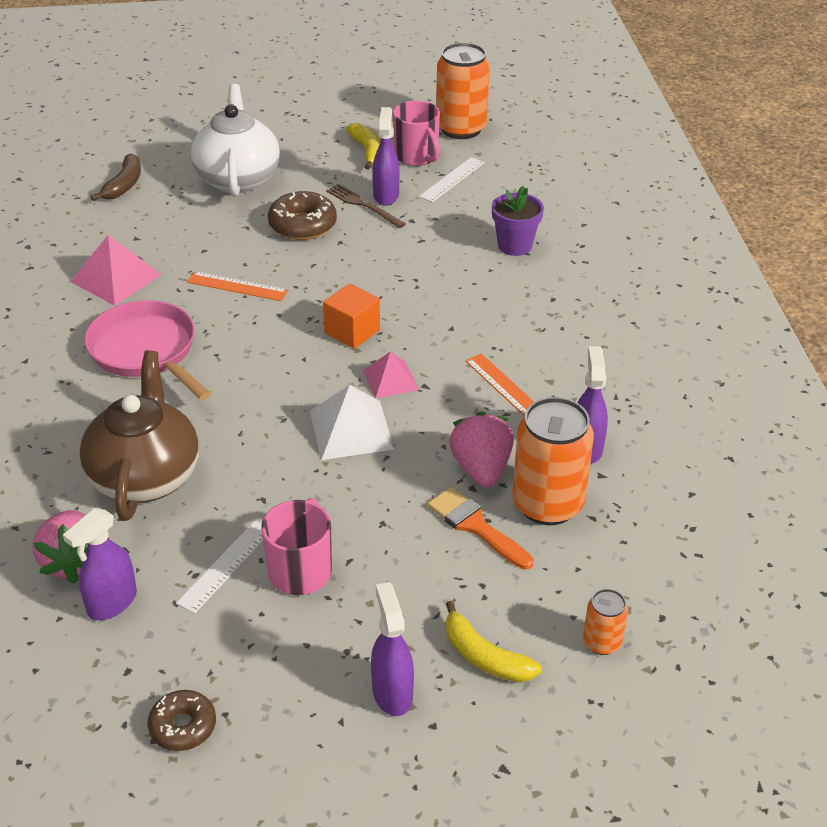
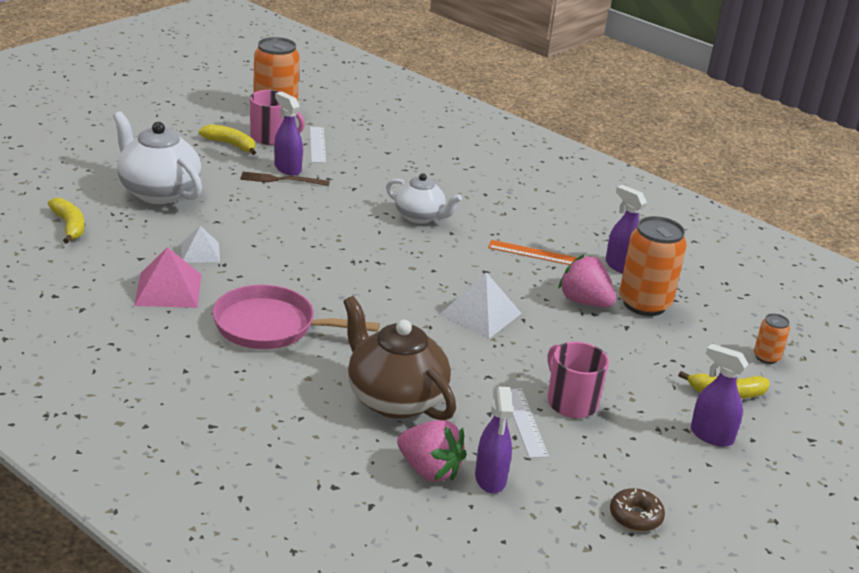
camera: 45 degrees left, 10 degrees down
(124, 185) = (69, 226): brown banana -> yellow banana
(190, 252) = (200, 252): none -> white pyramid
(237, 286) = (271, 261): orange ruler -> none
(302, 225) = (257, 206): brown donut -> none
(352, 331) = (393, 258): orange cube -> none
(390, 380) = (460, 276): pink pyramid -> none
(443, 298) = (420, 217): none -> white teapot
(475, 526) = (625, 332): orange brush -> none
(514, 246) = (418, 171): purple flower pot -> none

